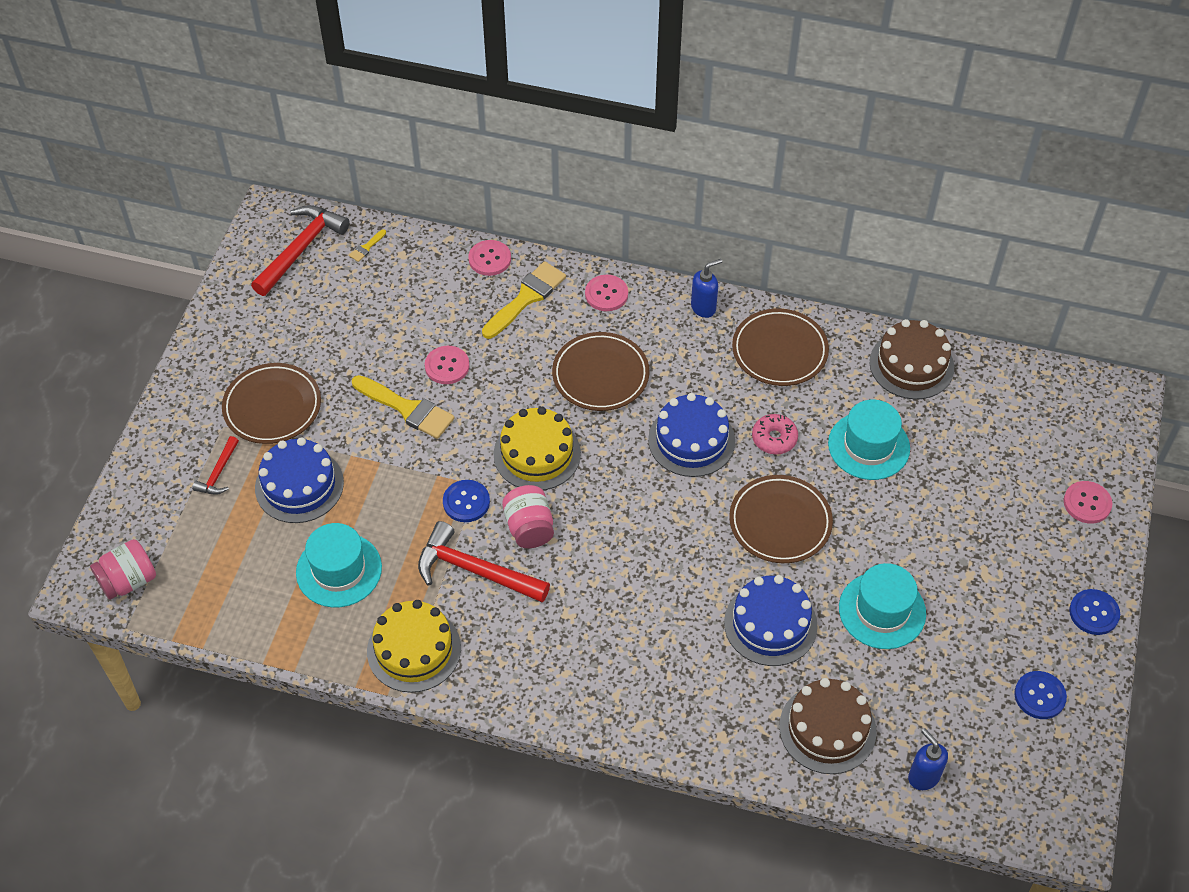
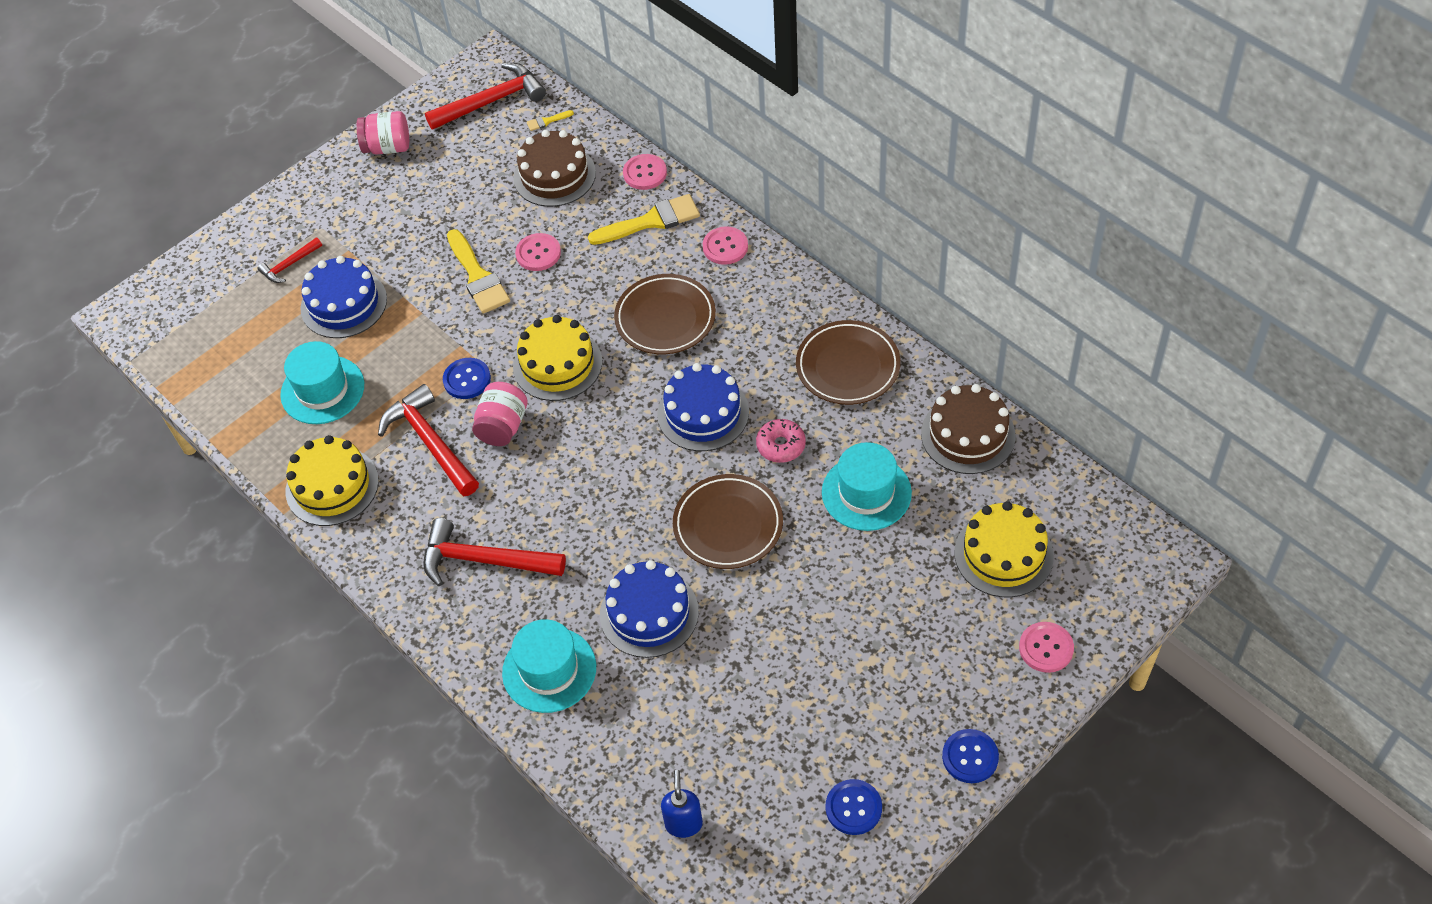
camera: 35 degrees right, 0 degrees up
(128, 581) = (159, 323): pink jar -> pink jar (387, 147)
(272, 407) = (371, 228): brown plate -> none
(599, 648) = (484, 560): none -> red hammer
(703, 307) = (806, 296): blue soap dispenser -> none
(827, 729) = (629, 734): brown cake -> brown cake (554, 175)
(882, 610) = (762, 652): turquoise hat -> turquoise hat (549, 670)
(1005, 446) = (1003, 554): none -> yellow cake

